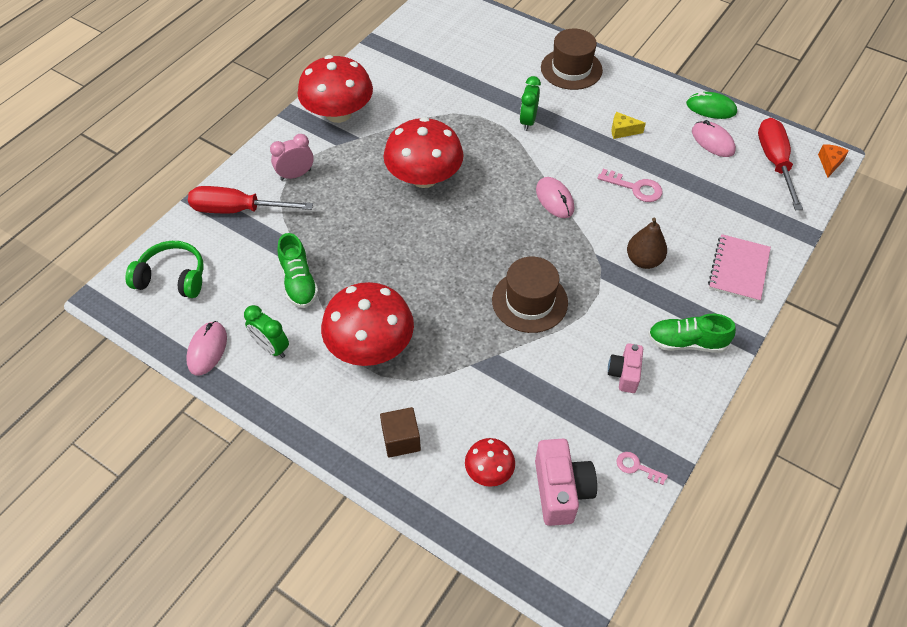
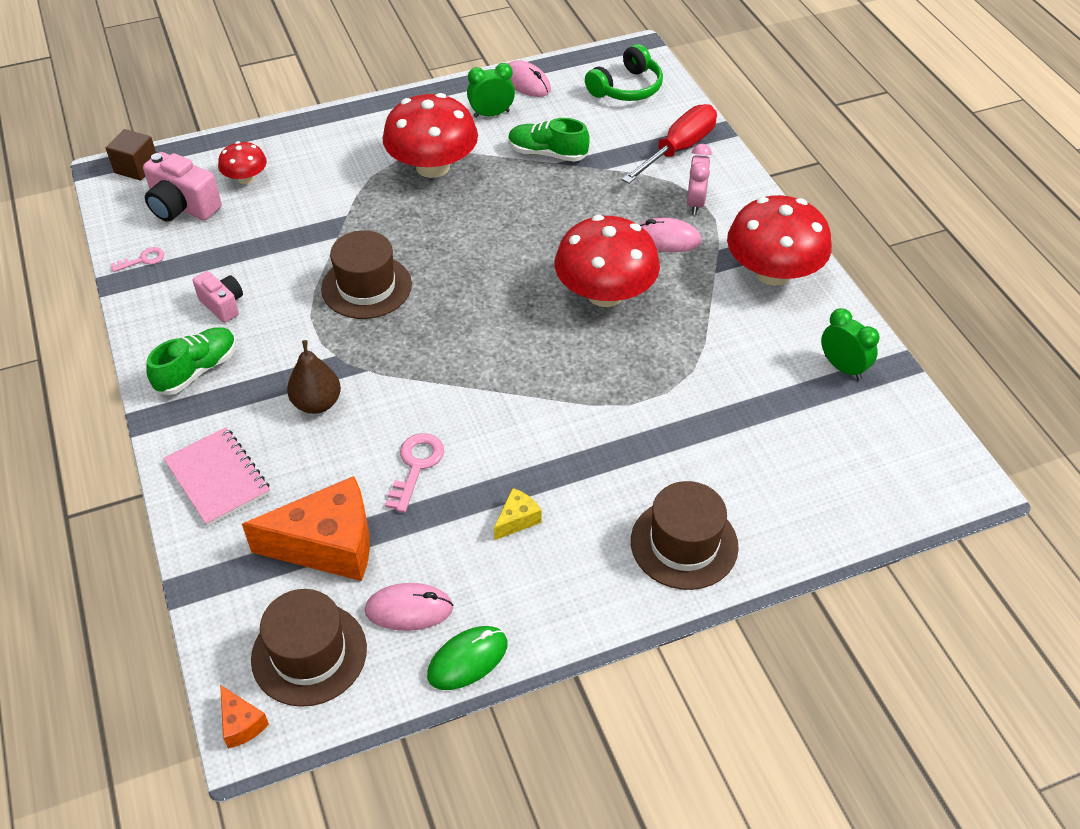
camera: 125 degrees right, 5 degrees down
(401, 440) = (327, 146): brown cube -> brown cube (136, 167)
(528, 121) = (618, 432): green clock -> green clock (842, 367)
(554, 199) = (471, 381): pink mouse -> pink mouse (667, 239)
(635, 188) = (416, 466): pink key -> pink key turned 135 degrees clockwise
(718, 193) = (328, 545): none -> orange cheese
(774, 162) = (309, 654): red screwdriver -> brown hat

